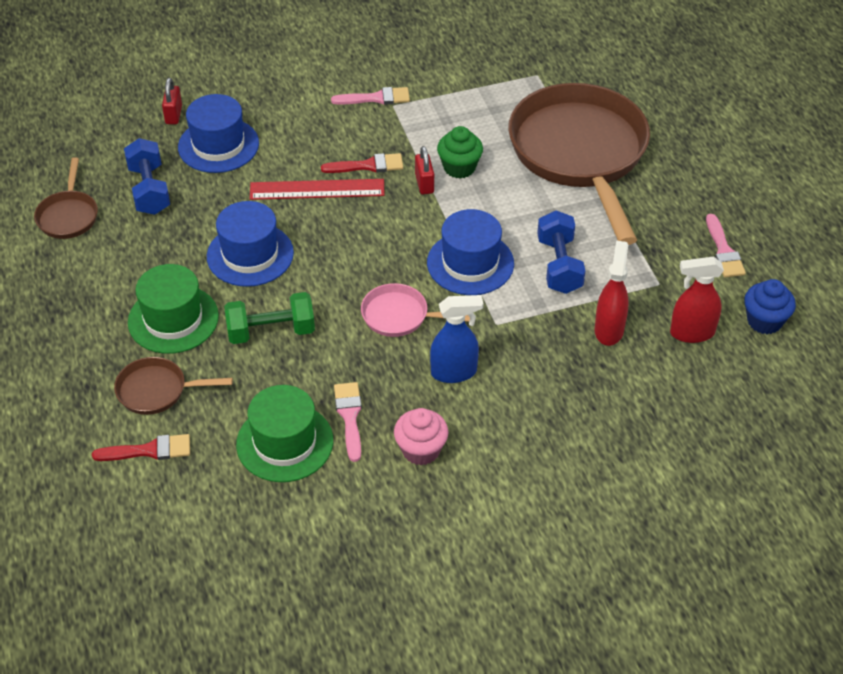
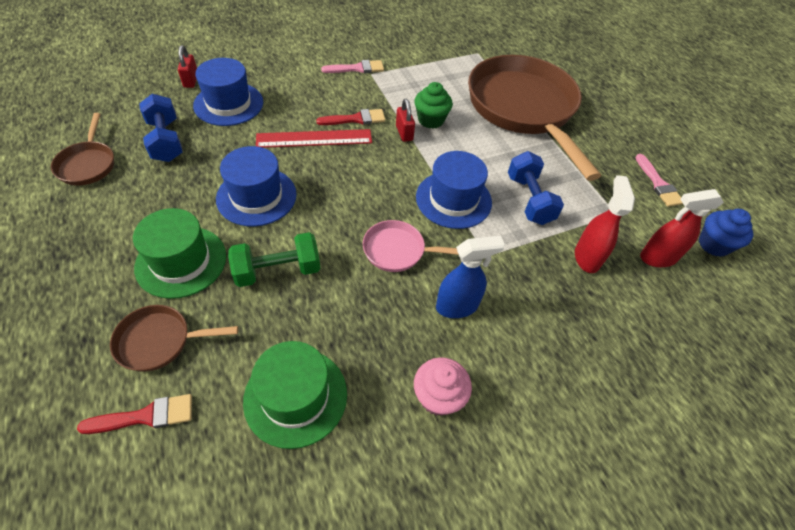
camera: 10 degrees left, 5 degrees up
(349, 417) = (361, 361): pink brush -> none

